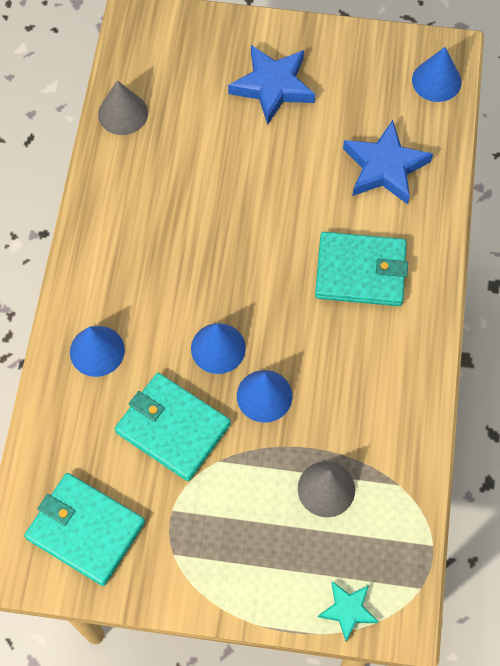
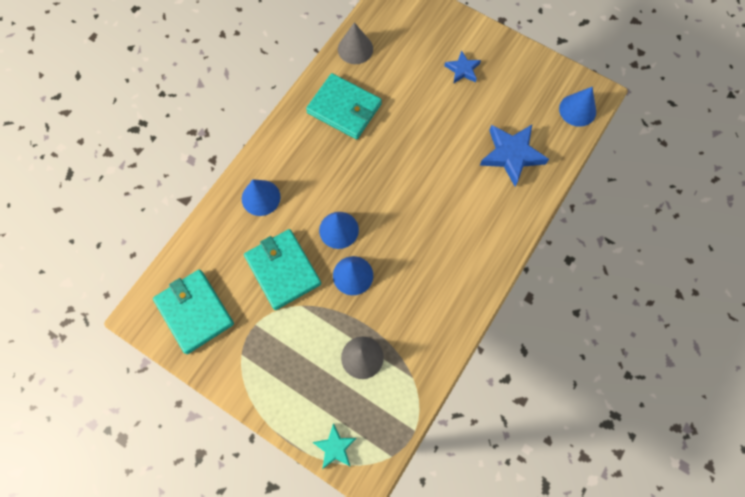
camera: 25 degrees right, 5 degrees up
(272, 86) = (462, 69): blue star -> blue star, size x0.57
(360, 272) = (459, 219): turquoise wallet -> turquoise wallet (344, 108)

